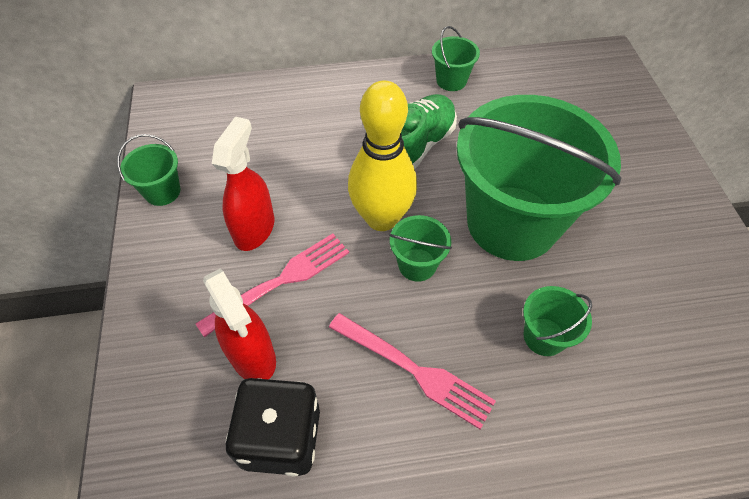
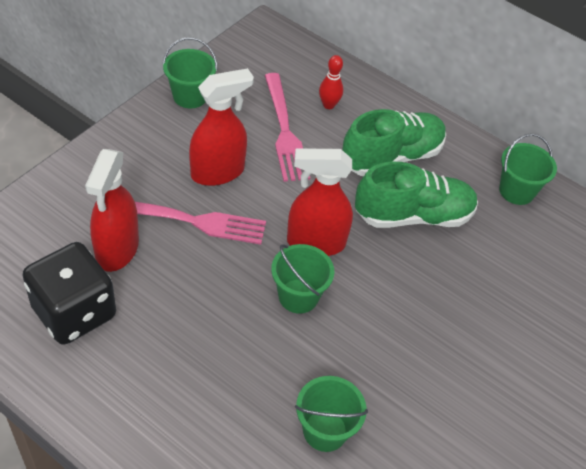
camera: 40 degrees right, 5 degrees down
(272, 118) = (328, 105): none -> red bowling pin
(356, 120) = (391, 157): none -> green shoe
(381, 218) = (315, 242): yellow bowling pin -> red spray bottle
(414, 370) = (204, 358): pink fork -> pink fork (284, 131)
(512, 223) = (413, 336): green bucket -> none

